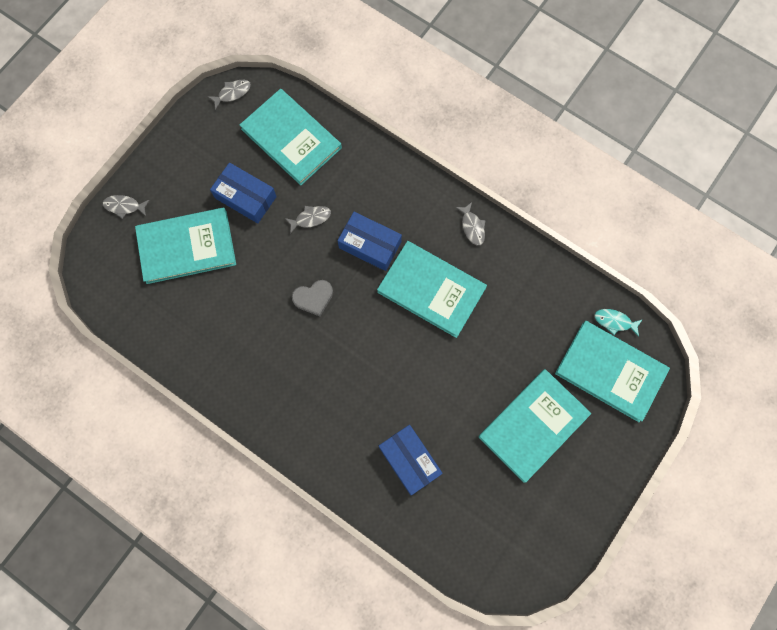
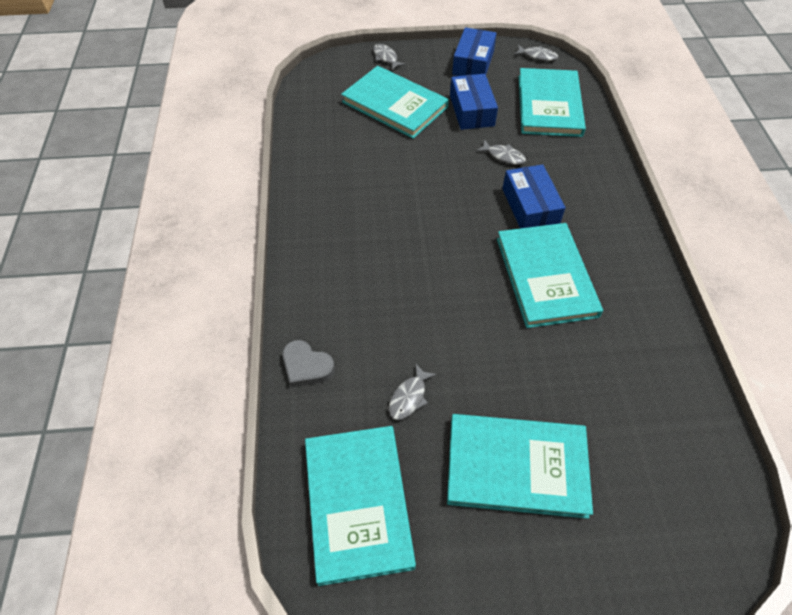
camera: 50 degrees right, 20 degrees down
(313, 298) = (441, 201): grey heart -> grey heart (306, 366)
(409, 460) = (369, 374): blue box -> blue box (473, 63)
(472, 227) = (639, 267): grey fish -> grey fish (409, 397)
(610, 371) = (658, 505): turquoise book -> turquoise book (357, 503)
(614, 321) = (713, 466): turquoise fish -> none

